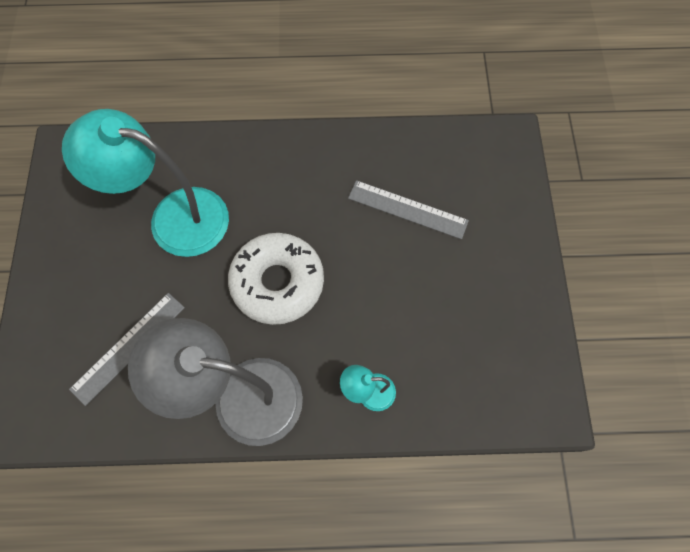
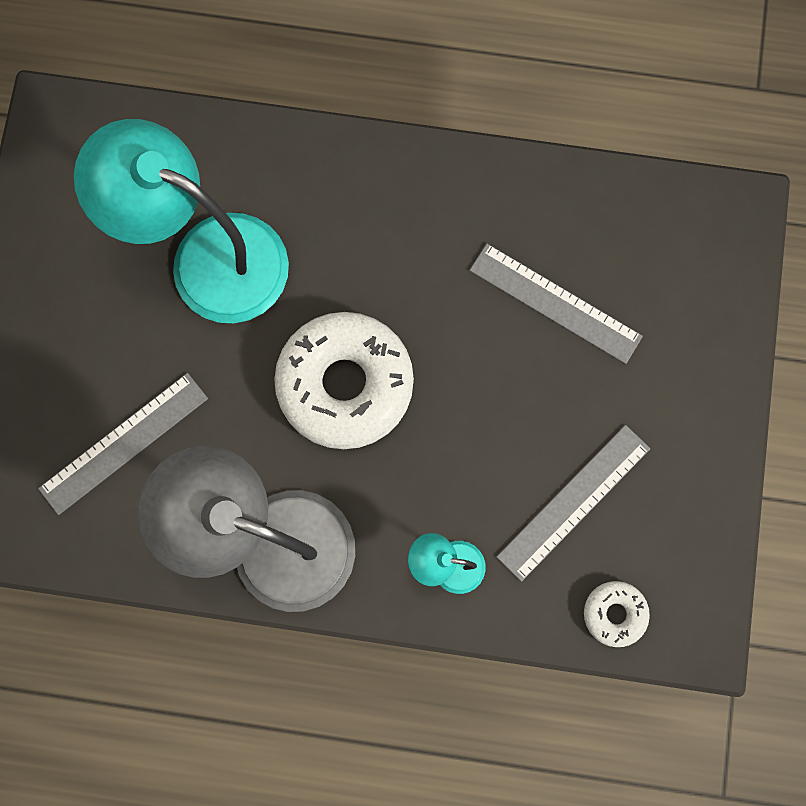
camera: 10 degrees right, 10 degrees up
(447, 334) = (574, 502): none -> grey ruler
(492, 405) = (614, 614): none -> white donut

